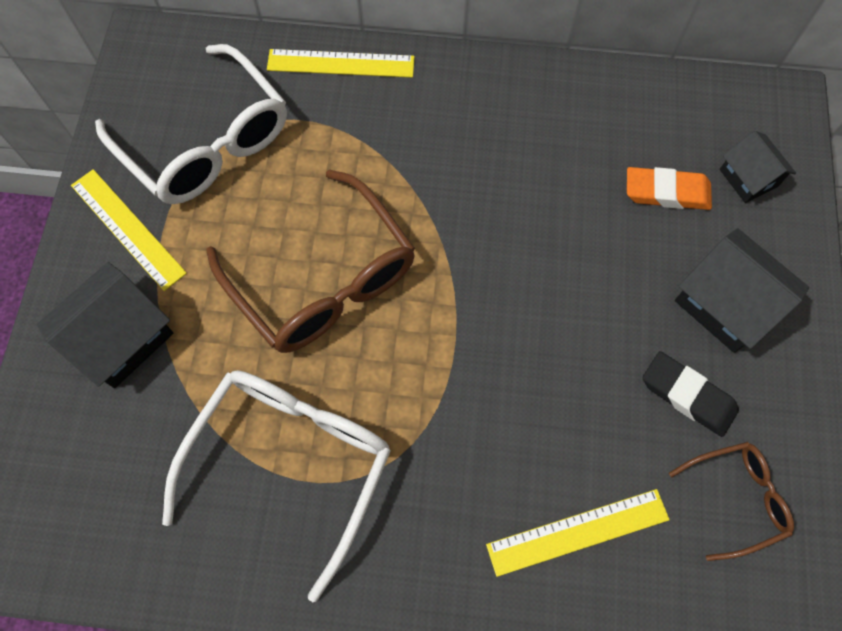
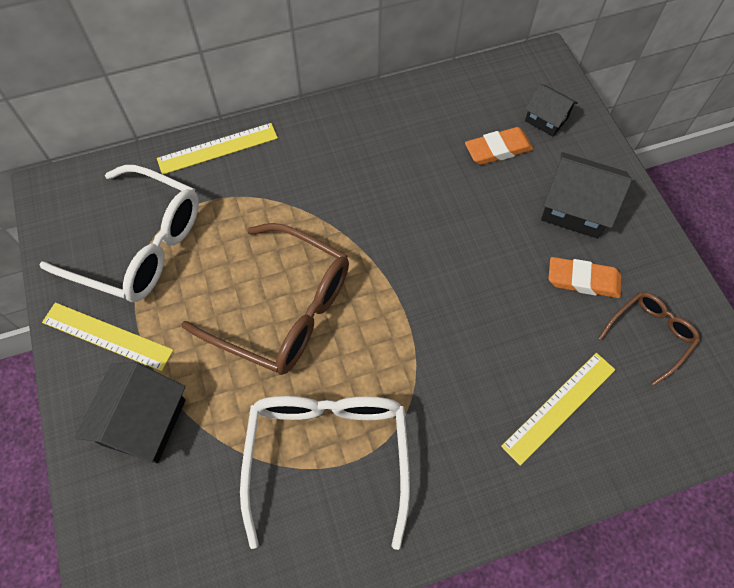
camera: 25 degrees left, 5 degrees down
(687, 396) = (583, 280): black eraser -> orange eraser

